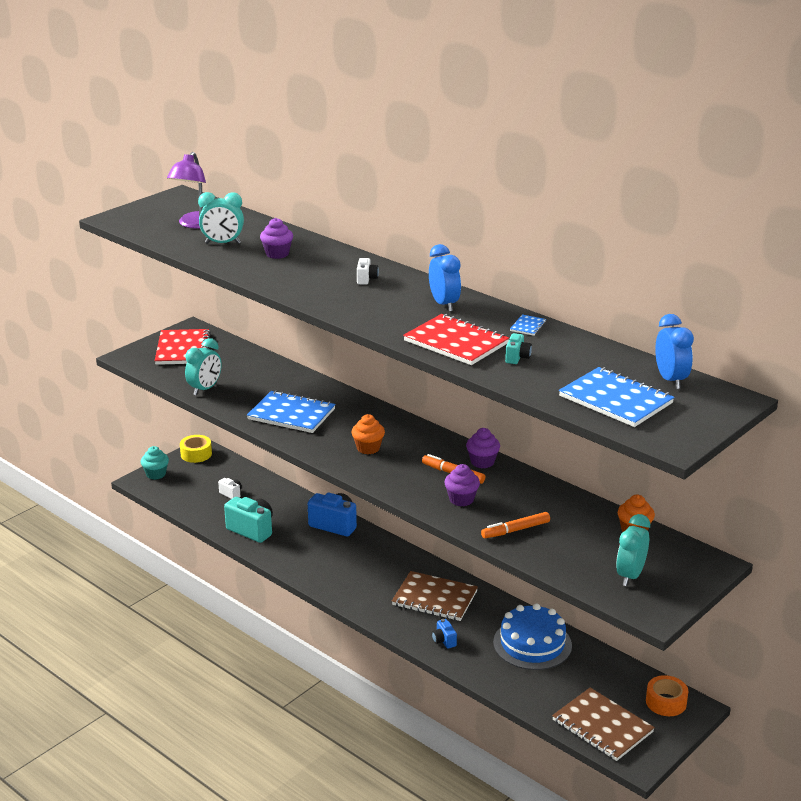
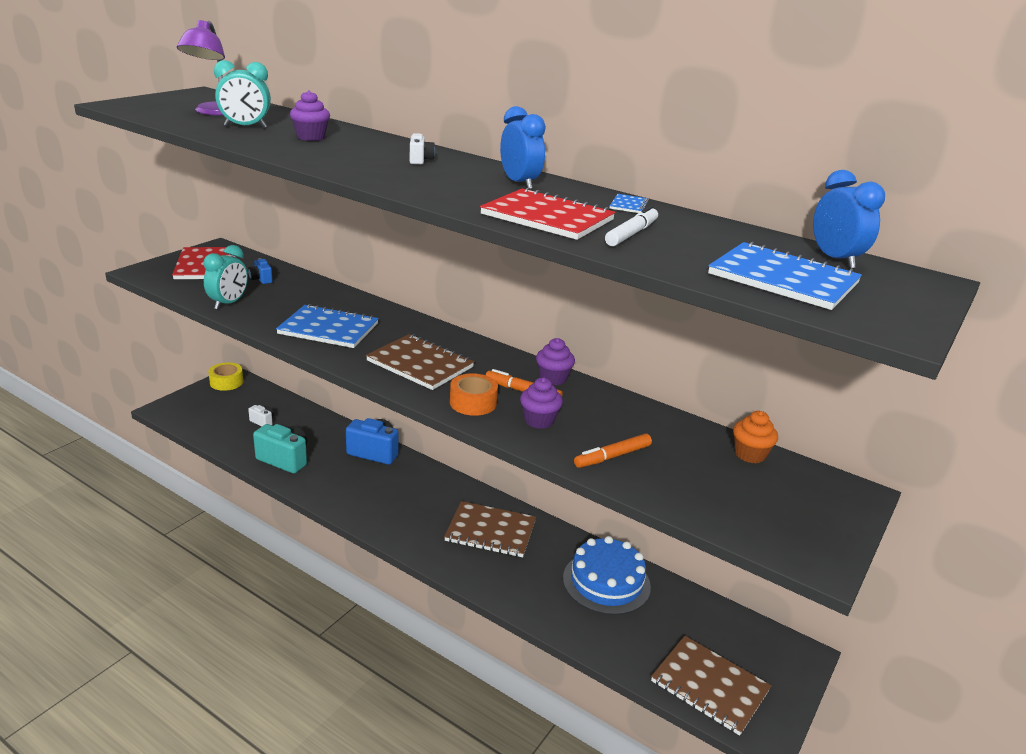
camera: 10 degrees left, 0 degrees up
(156, 474) = (181, 402): turquoise cupcake -> none
(368, 448) = (420, 364): orange cupcake -> brown notebook
(444, 641) = (508, 583): blue camera -> blue camera (261, 279)
(517, 358) = (631, 234): turquoise camera -> white marker
(630, 576) = (769, 511): turquoise clock -> none
(666, 702) = (770, 649): orange tape -> orange tape (473, 403)

